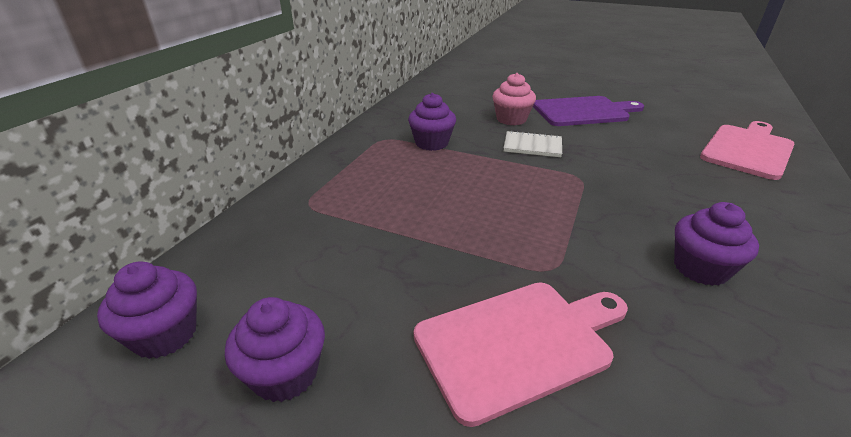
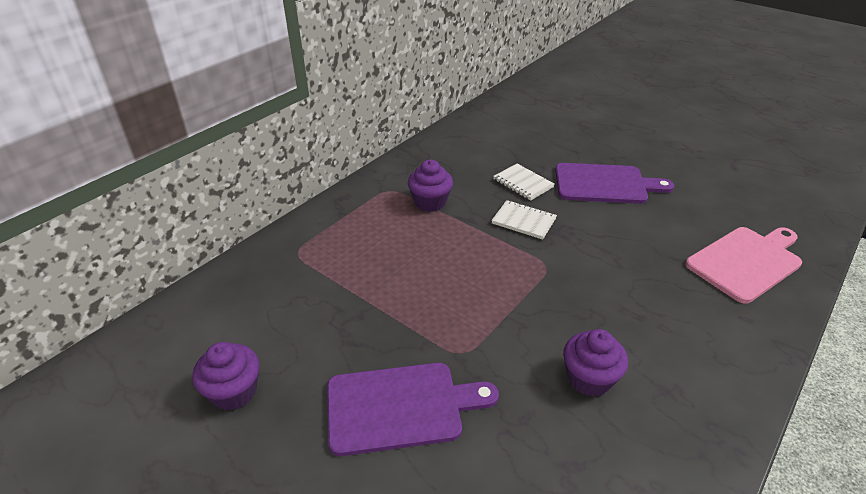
camera: 15 degrees right, 5 degrees up
(165, 334) = (166, 346): purple cupcake -> none
(511, 119) = (523, 183): pink cupcake -> white notebook
(519, 343) = (401, 407): pink cutting board -> purple cutting board

